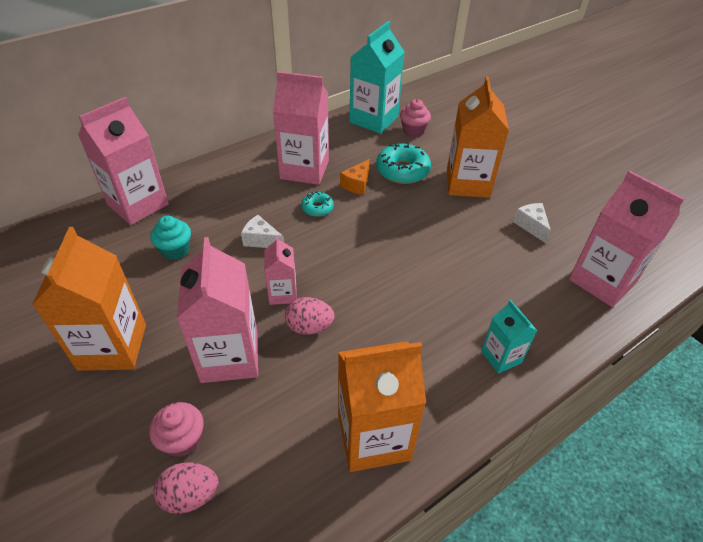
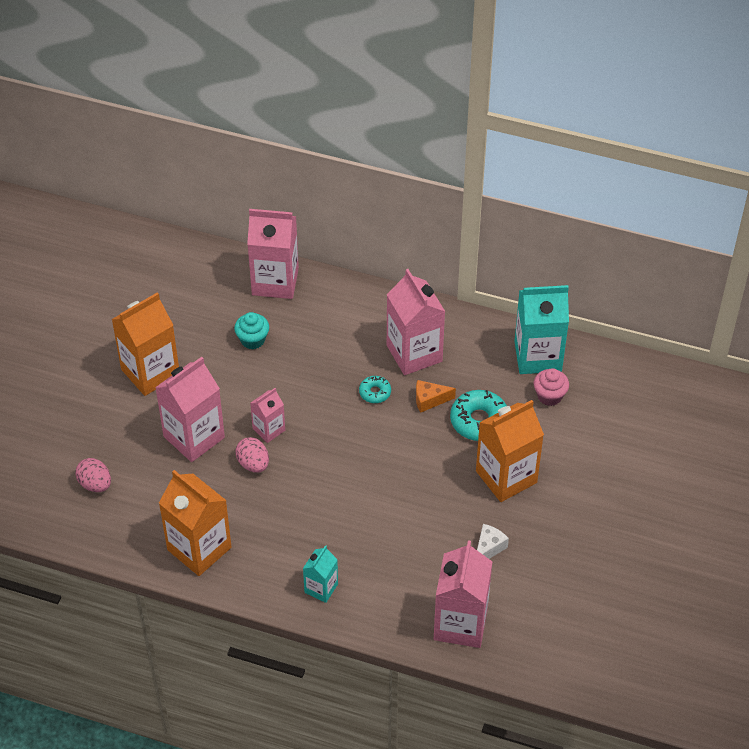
camera: 55 degrees right, 5 degrees up
(183, 440) = (122, 456): pink cupcake -> none
(261, 240) = (308, 382): white cheese -> none

